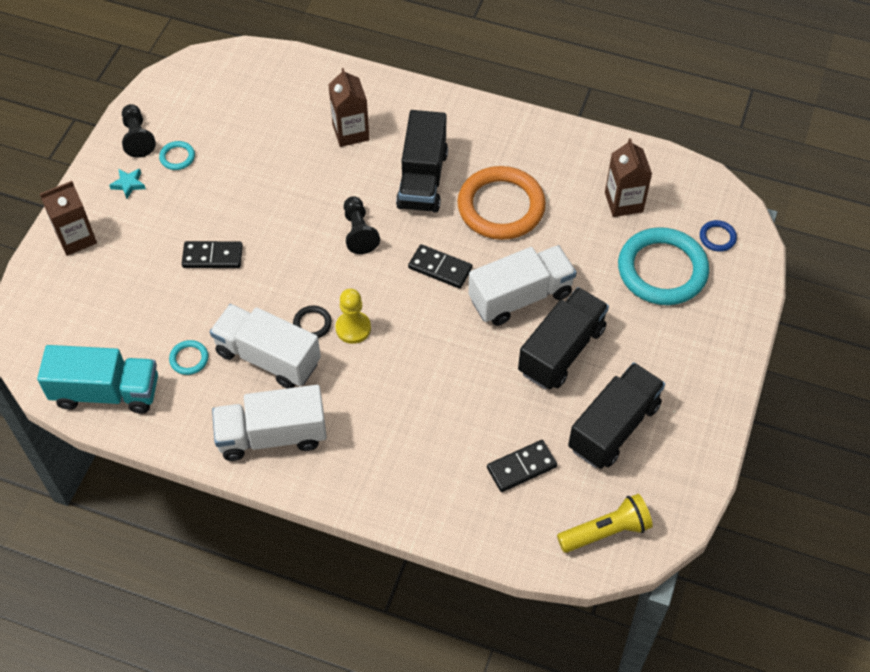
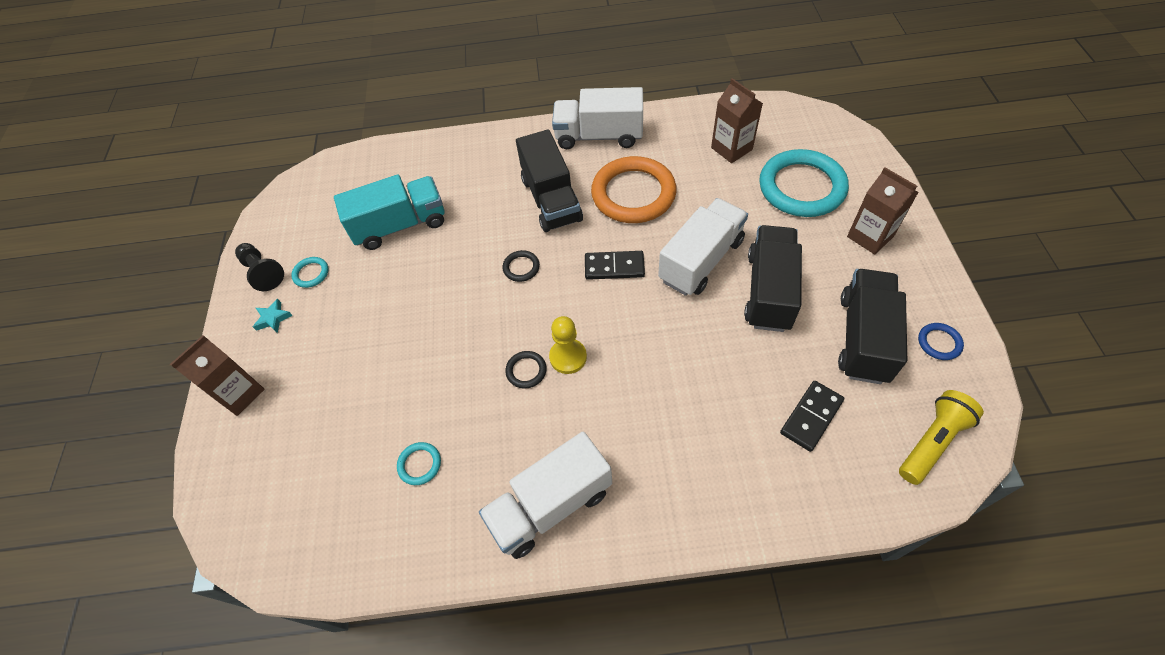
camera: 20 degrees left, 0 degrees up
(106, 392) = (346, 544): turquoise truck -> turquoise truck (400, 225)
(212, 257) = (392, 350): black domino -> none
(268, 357) = (501, 425): white truck -> white truck (599, 136)
(350, 132) = (464, 188): brown carton -> brown carton (870, 236)
(359, 232) = (521, 267): black pawn -> black ring
(717, 237) = (825, 144): blue ring -> blue ring (939, 343)

